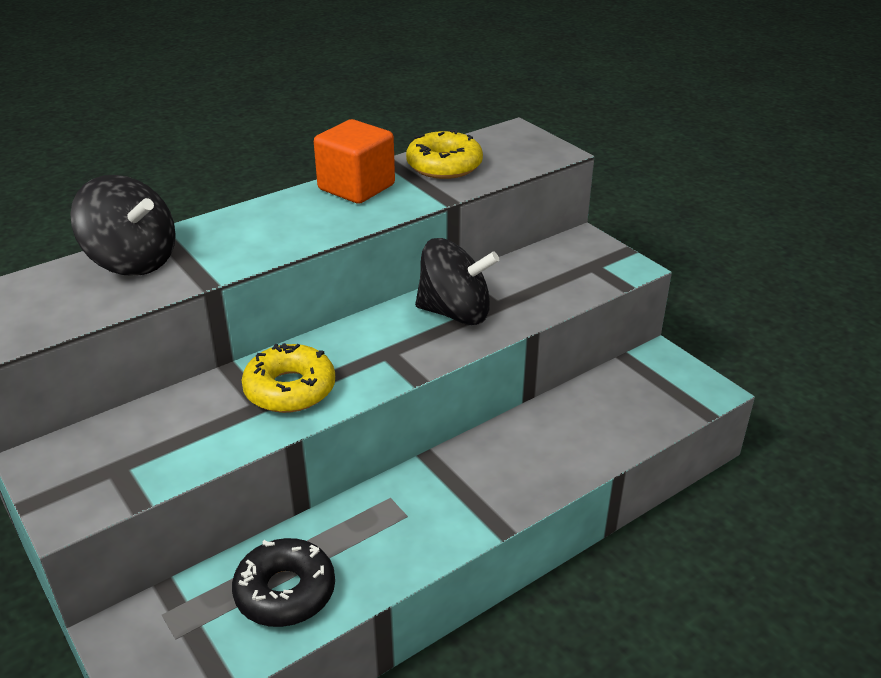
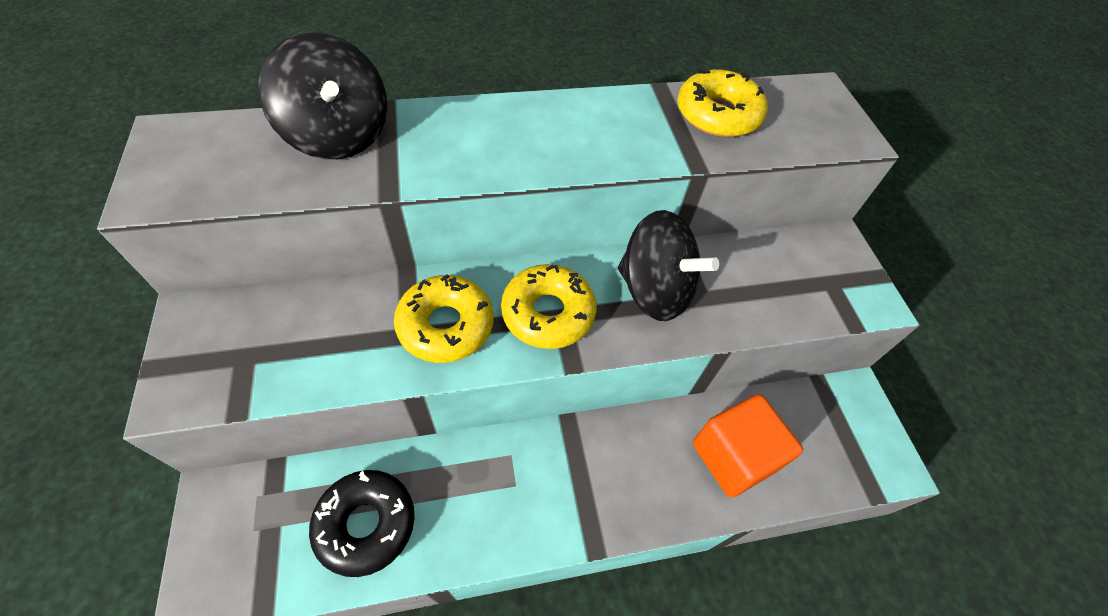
camera: 20 degrees right, 20 degrees up
(356, 187) = (609, 114): orange cube -> orange cube (733, 456)
(374, 354) = (548, 313): none -> yellow donut

